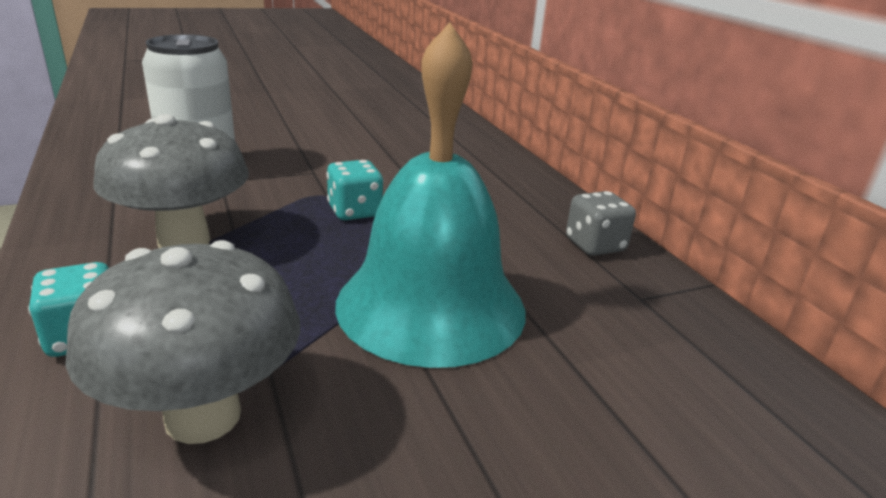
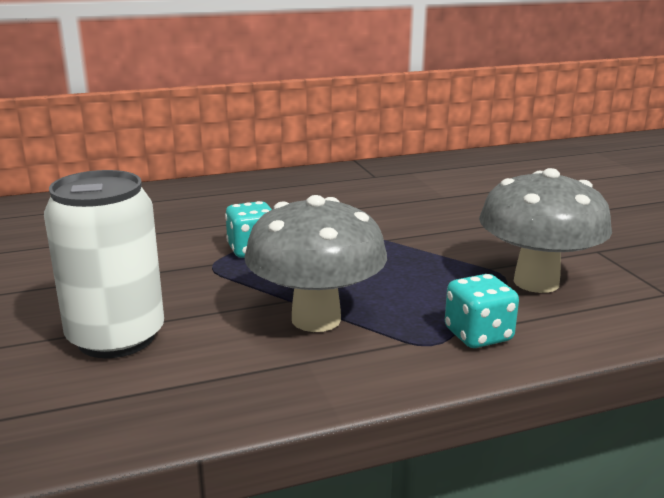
camera: 85 degrees left, 5 degrees down
(431, 305) = (398, 225): turquoise bell -> none
(595, 245) = (310, 179): grey dice -> none

